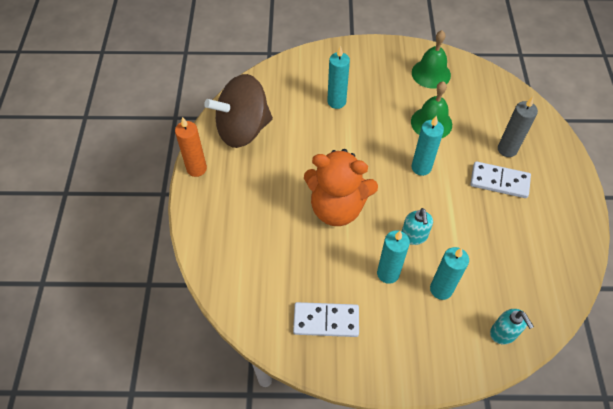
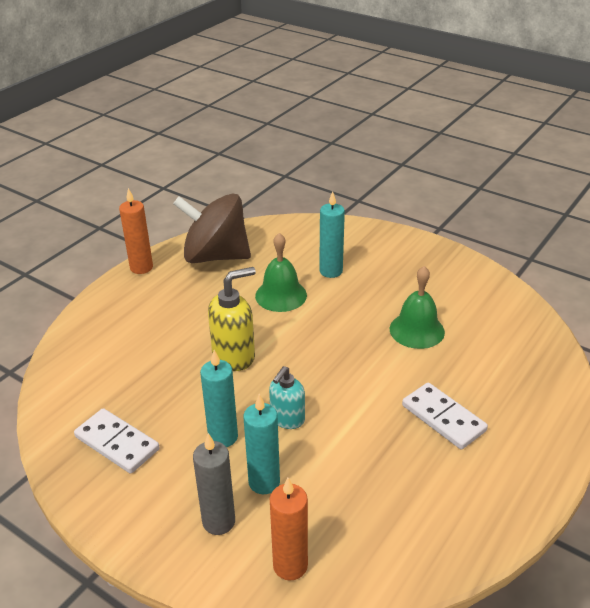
camera: 35 degrees right, 20 degrees down
(337, 208) = (234, 356): orange teddy bear -> yellow soap dispenser
(421, 167) = (362, 363): turquoise candle -> none
(431, 73) = (463, 288): green bell -> green bell (281, 295)
(503, 333) = (290, 565): turquoise soap dispenser -> orange candle
(507, 149) = (485, 393): grey candle -> grey candle (218, 521)

